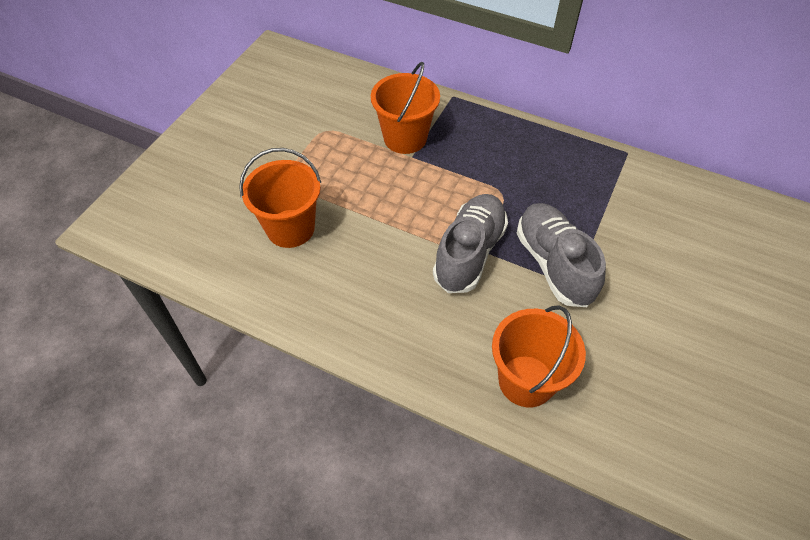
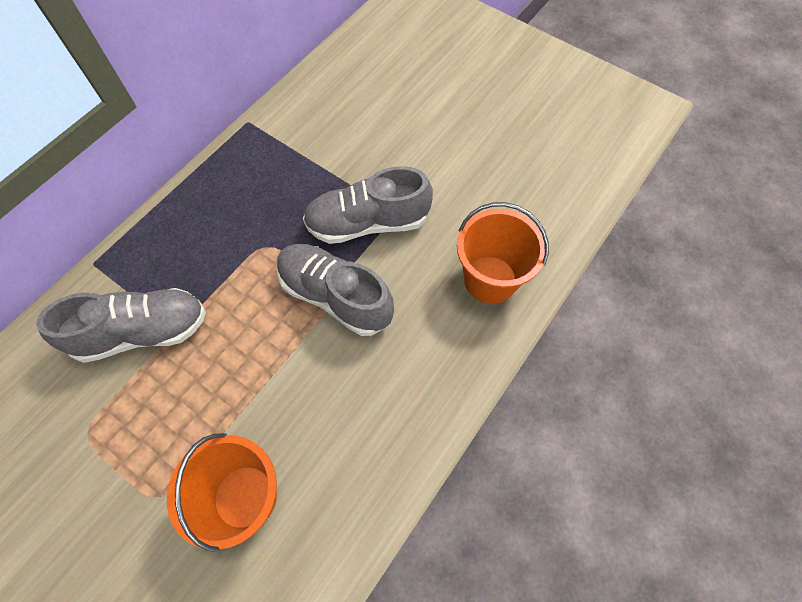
camera: 80 degrees left, 10 degrees up
(405, 138) = (142, 332): orange bucket -> grey shoe

